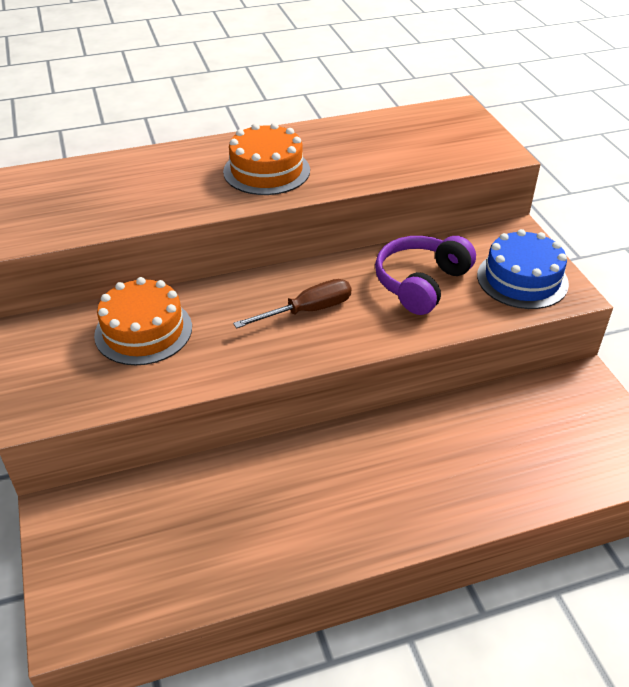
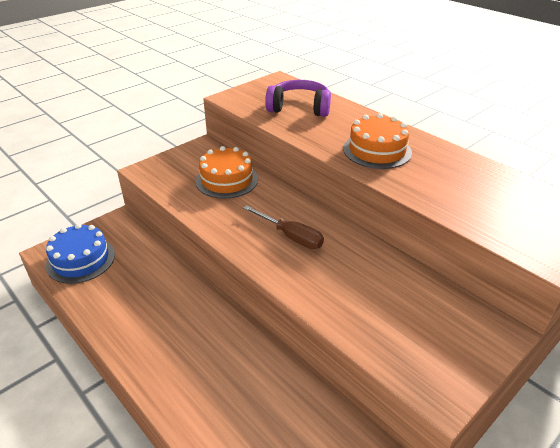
camera: 65 degrees right, 5 degrees down
(421, 283) = (368, 285): purple headphones -> purple headphones (299, 108)
(522, 279) = (431, 351): blue cake -> blue cake (81, 260)

